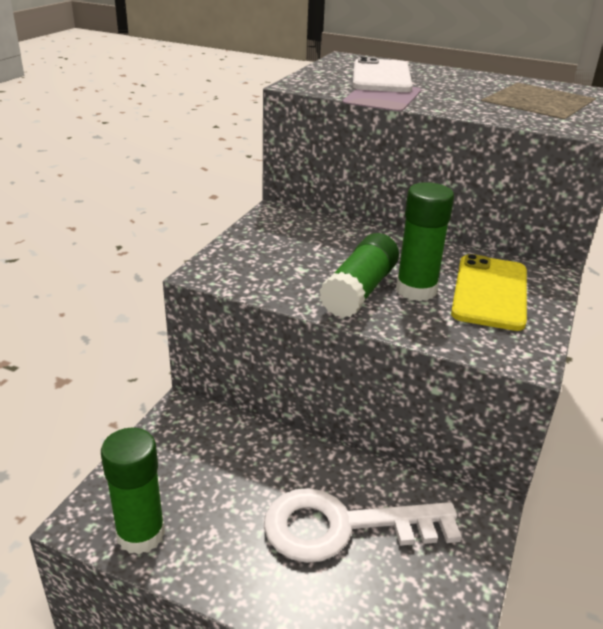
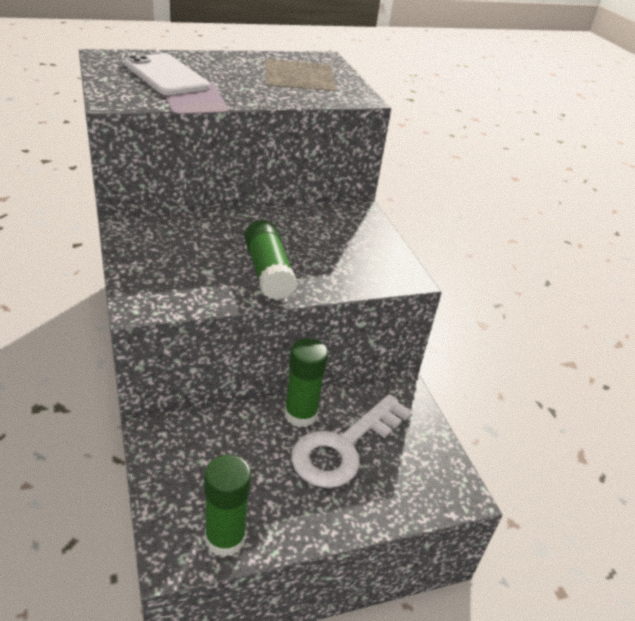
camera: 45 degrees left, 5 degrees up
(416, 290) = (301, 255): green glue stick -> green glue stick (300, 414)
(490, 292) = (345, 238): yellow phone -> none

